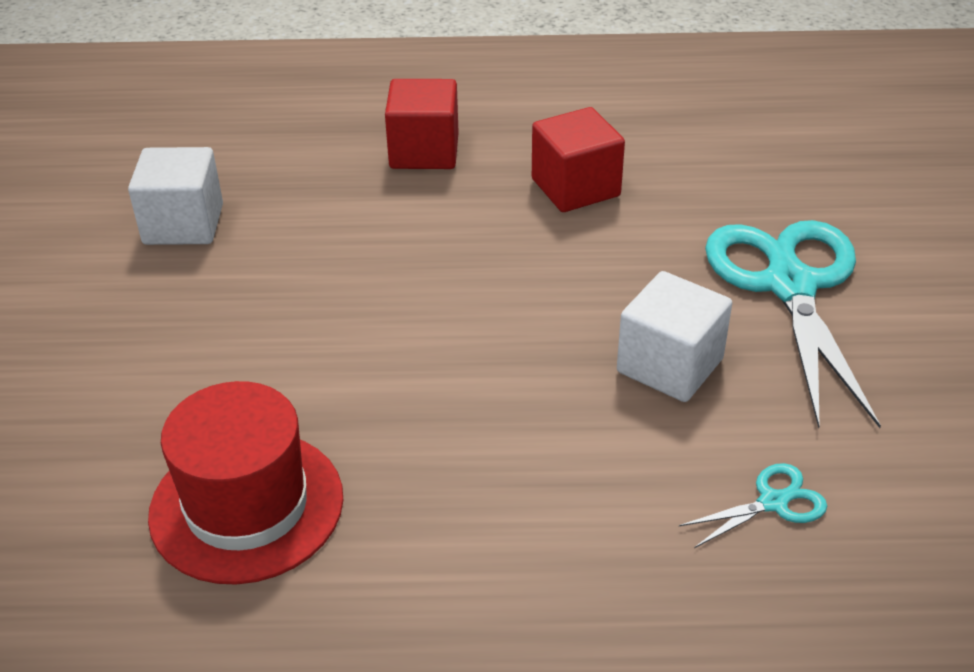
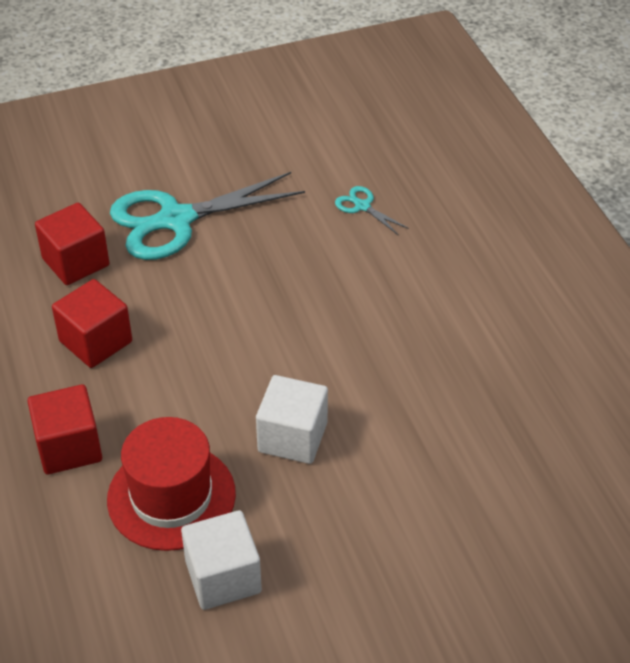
camera: 110 degrees left, 5 degrees up
(247, 506) = (478, 416): red hat -> red hat (171, 496)
(670, 365) = (274, 260): white cube -> white cube (292, 437)
(726, 190) = (76, 262): none -> red cube

